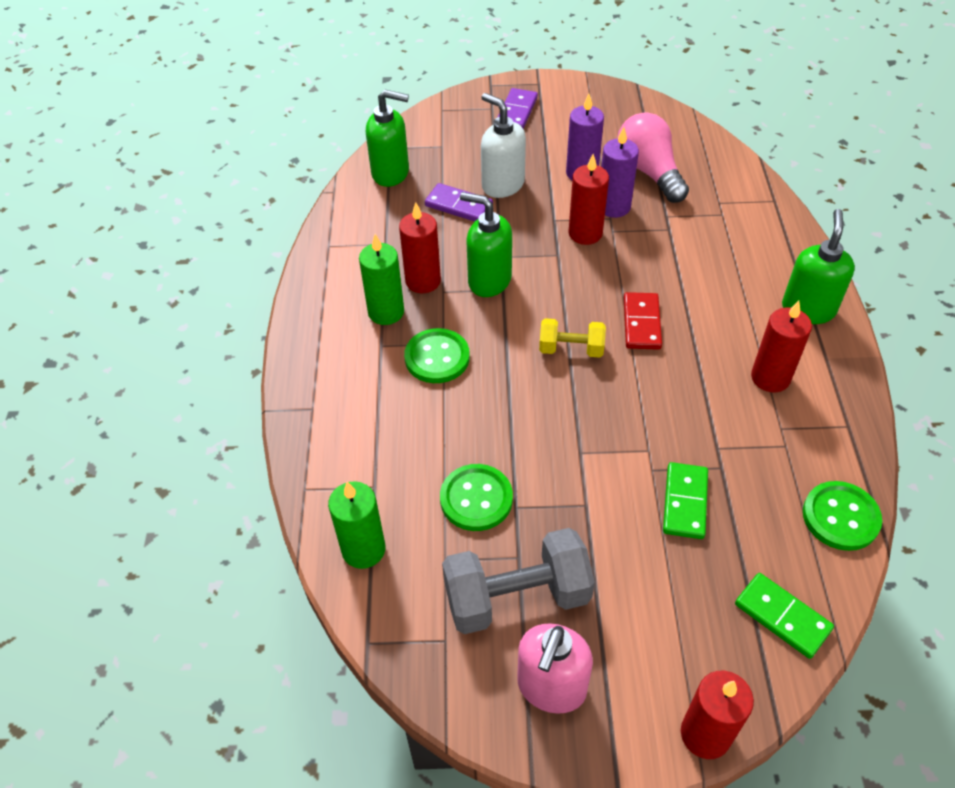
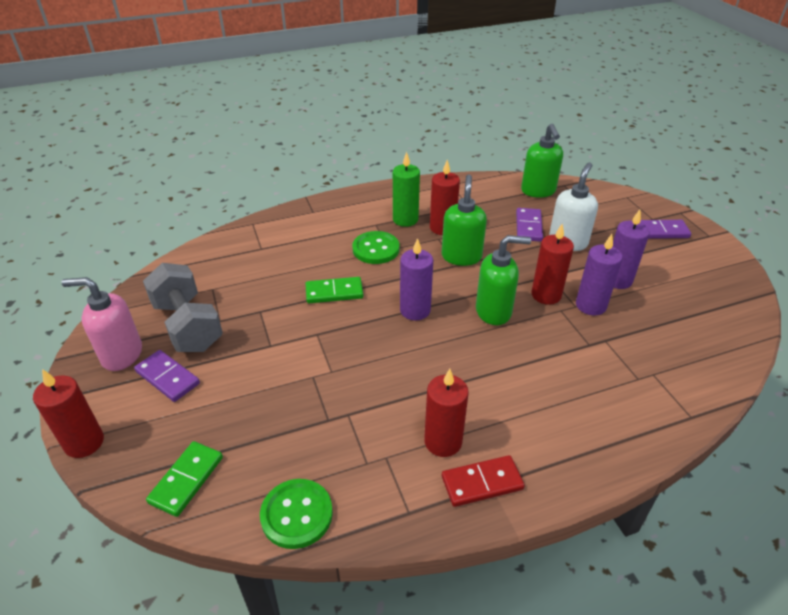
camera: 70 degrees right, 10 degrees down
(363, 549) = (214, 255): green candle -> none
(476, 499) = (262, 291): green button -> none
(571, 349) = (415, 310): yellow dumbbell -> purple candle
(613, 628) = (168, 377): none -> purple domino
(641, 323) = (463, 345): red domino -> red domino (482, 482)
(649, 172) = (655, 320): pink light bulb -> none
(684, 502) = (286, 401): green domino -> green domino (334, 292)
(808, 309) = (549, 462): green soap dispenser -> green soap dispenser (494, 311)

